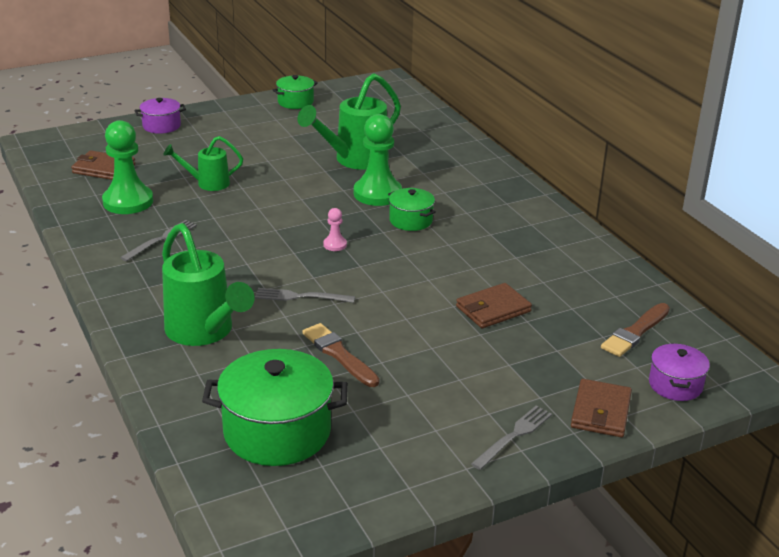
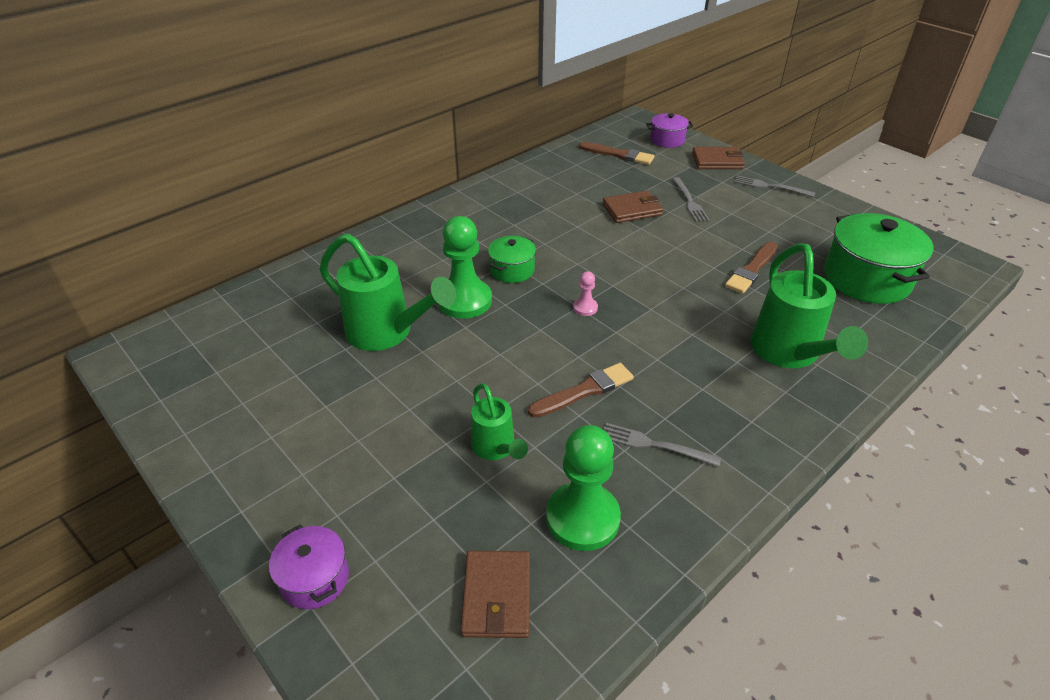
camera: 105 degrees left, 10 degrees up
(204, 332) = (789, 353): green watering can -> green watering can turned 135 degrees clockwise
(235, 224) = (584, 391): none -> brown brush
(295, 102) = (203, 431): green pot -> none
(300, 297) = (688, 308): grey fork -> grey fork (689, 201)
(493, 309) = (632, 210): brown wallet -> brown wallet turned 60 degrees counterclockwise

